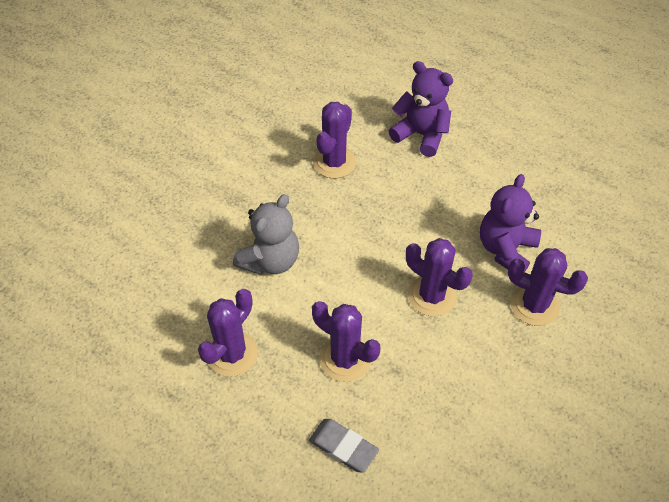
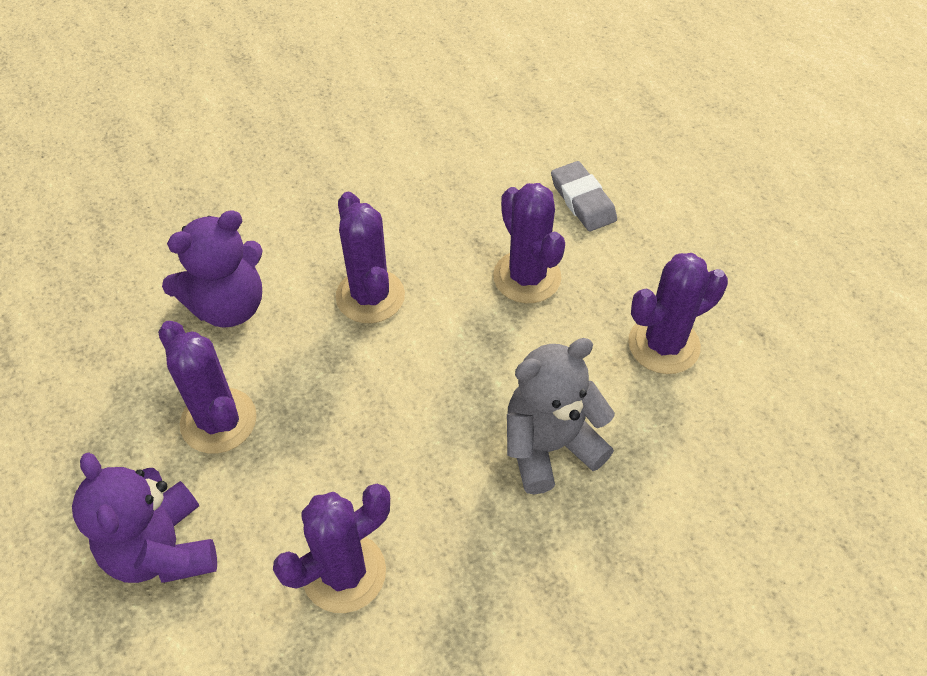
camera: 150 degrees left, 0 degrees up
(534, 305) = (264, 232): purple cactus -> purple cactus (218, 421)

